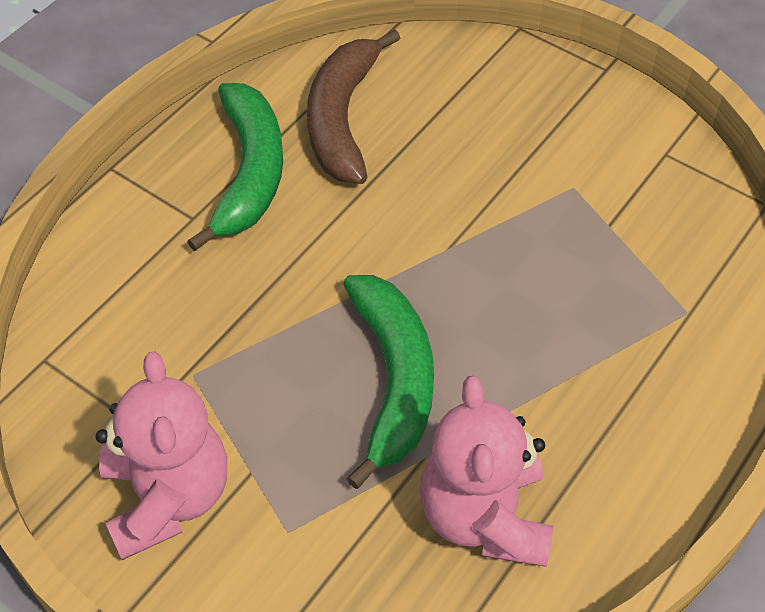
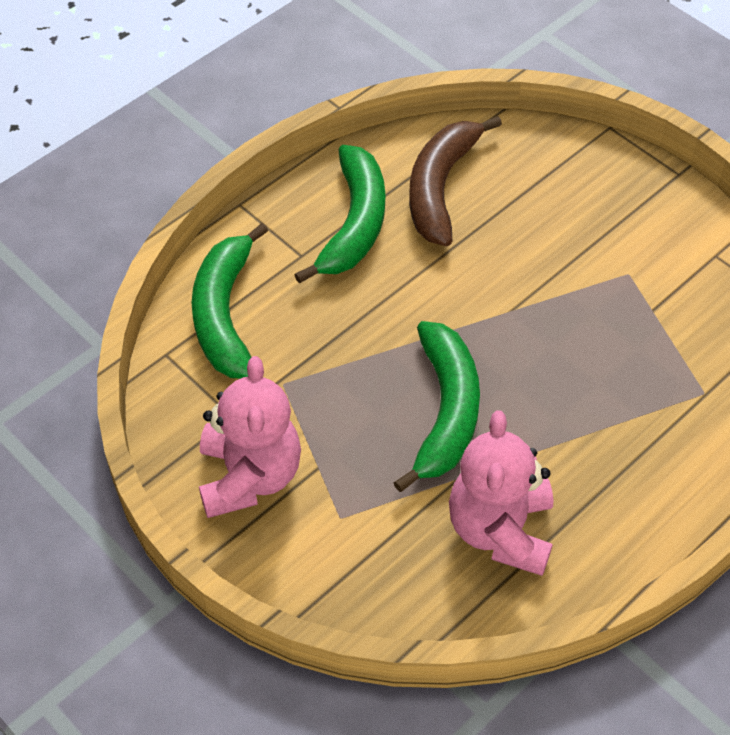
camera: 10 degrees right, 0 degrees up
(110, 300) = (224, 314): none -> green banana

